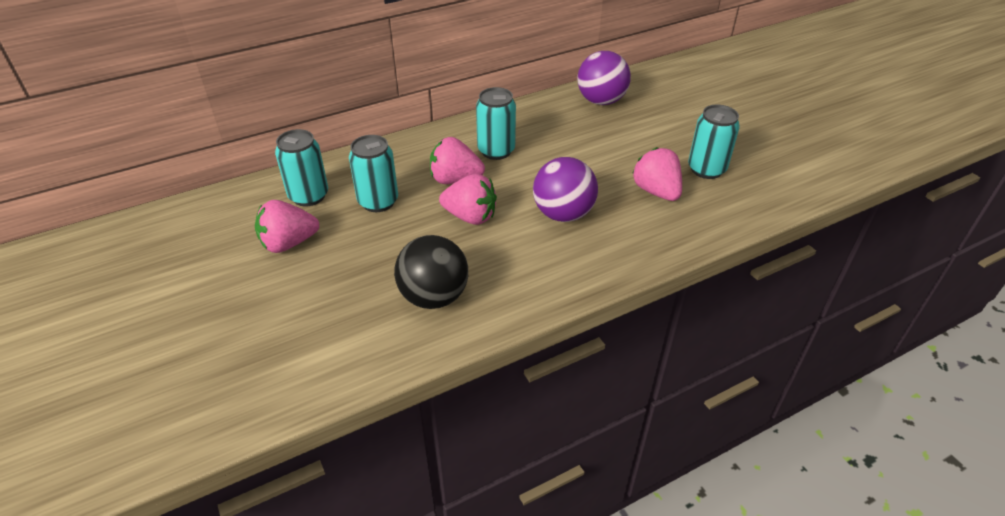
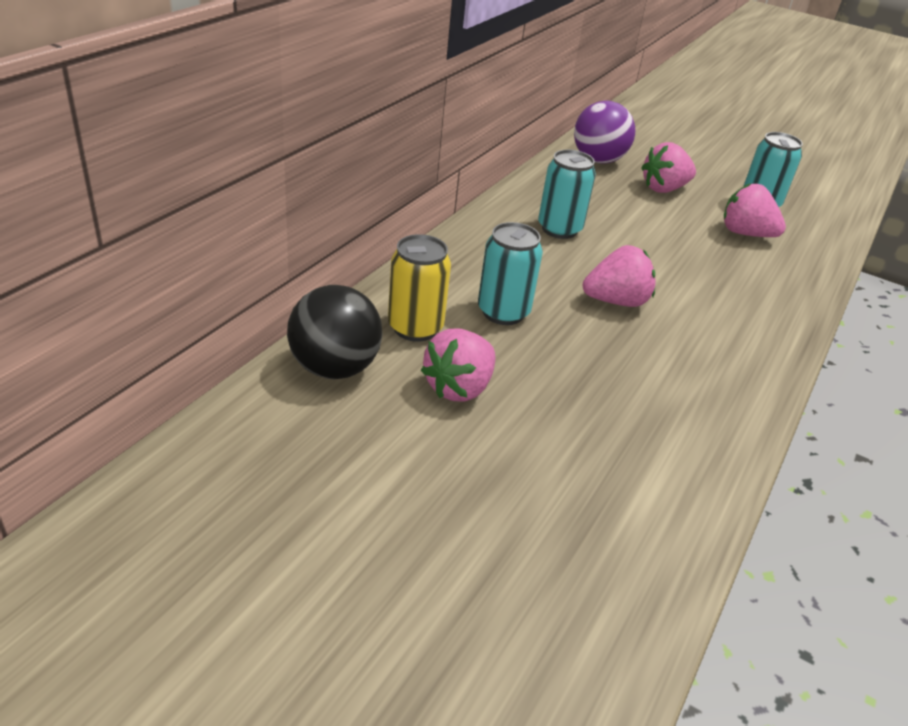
camera: 35 degrees left, 5 degrees down
(309, 196) = (415, 328): turquoise can -> yellow can
(434, 297) = (681, 392): black ball -> black ball (334, 368)
(455, 179) = (555, 268): pink strawberry -> pink strawberry (664, 189)
(563, 214) = (695, 275): purple ball -> none

